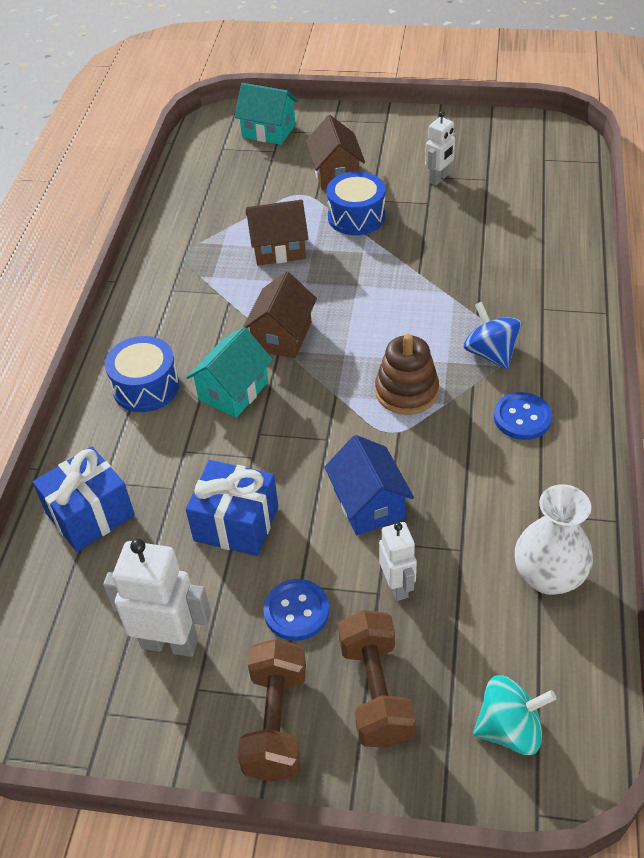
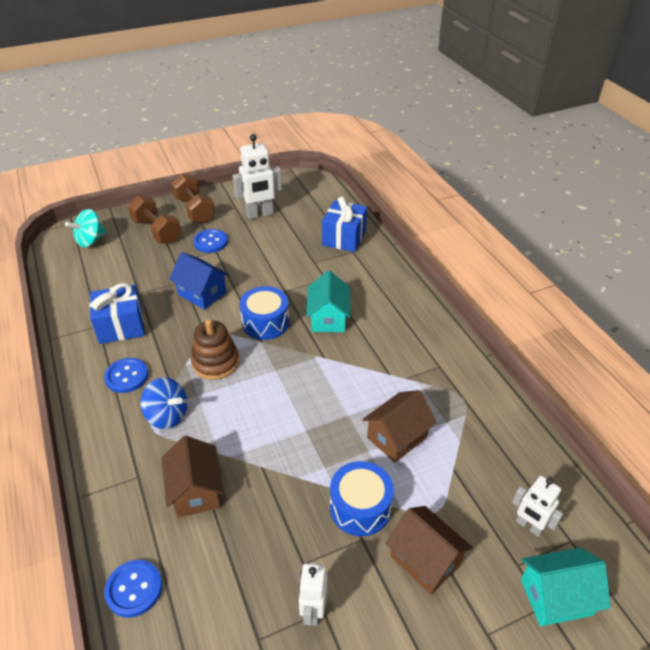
camera: 145 degrees right, 5 degrees down
(146, 387) = (383, 300): blue drum -> blue drum (265, 322)
(236, 523) = (267, 260): blue gift -> blue gift (121, 326)
(282, 336) = (328, 365): brown house -> brown house (196, 491)
(397, 586) = (166, 267): white robot -> white robot (528, 526)
(548, 576) = (86, 298): white vase -> none
(570, 233) = (134, 589): none -> blue button

